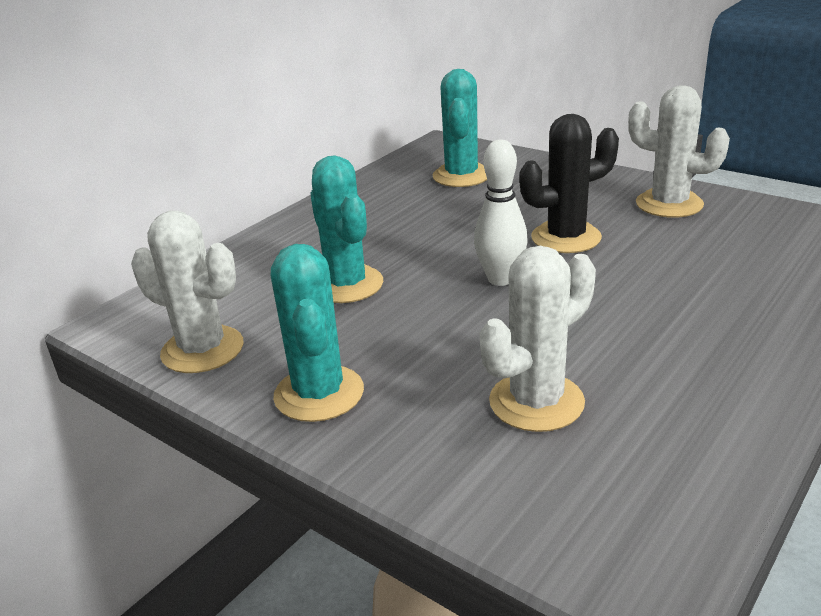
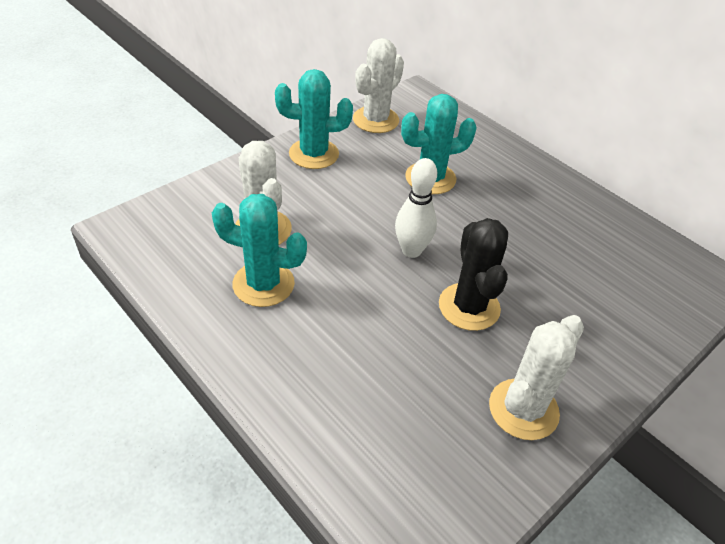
camera: 95 degrees right, 15 degrees up
(461, 176) = (620, 274): turquoise cactus -> turquoise cactus (263, 284)

